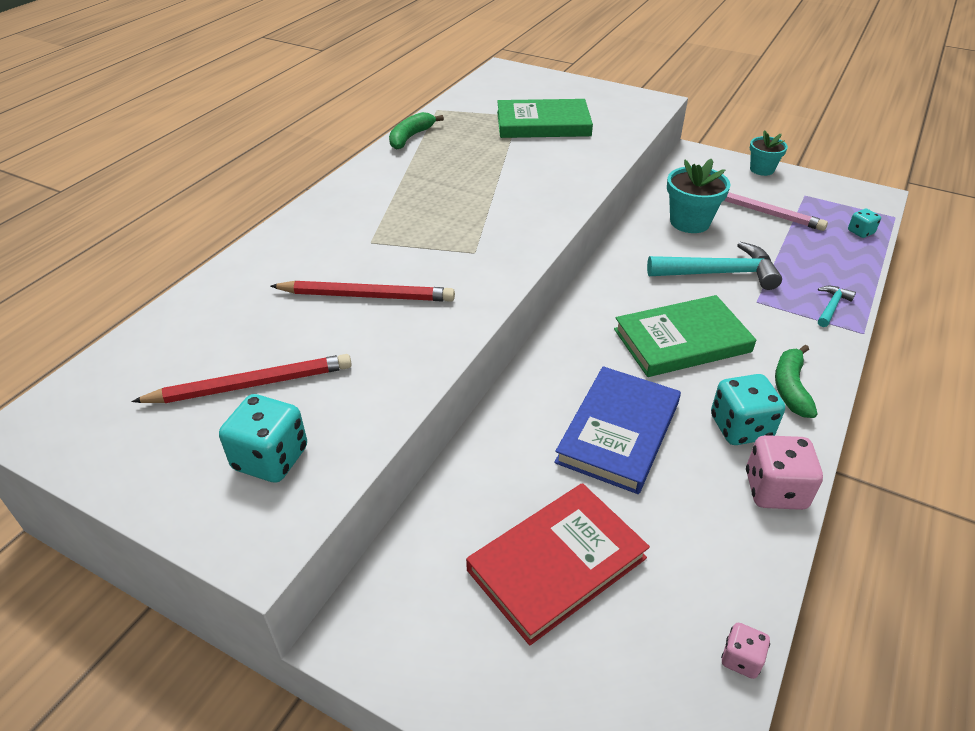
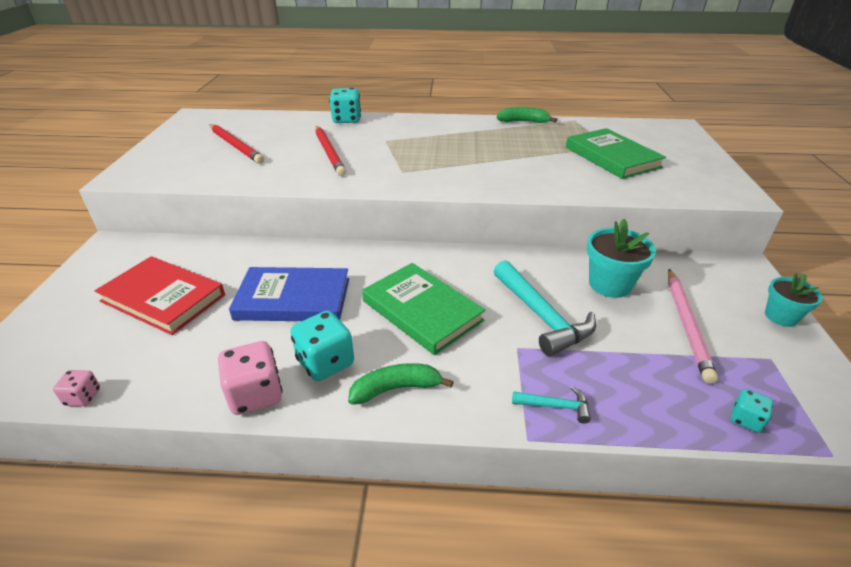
camera: 65 degrees right, 5 degrees down
(271, 459) = (181, 164): turquoise dice -> turquoise dice (346, 120)

